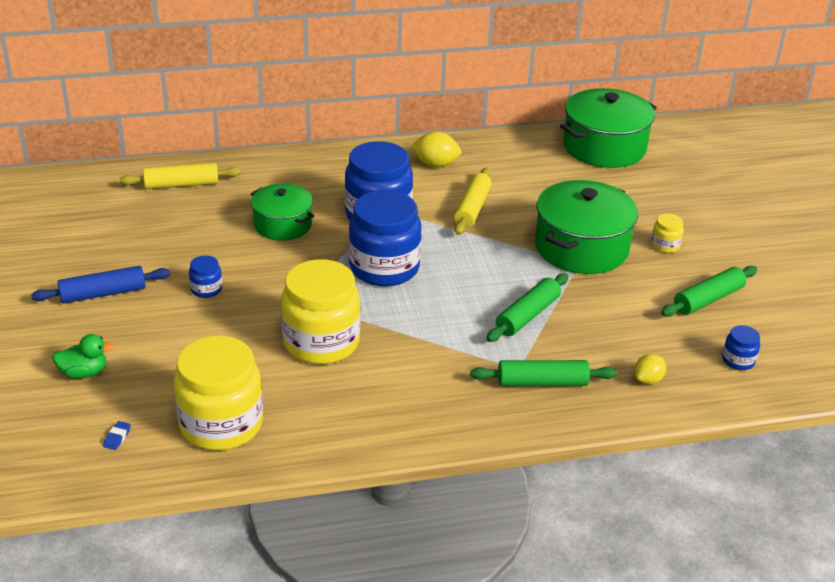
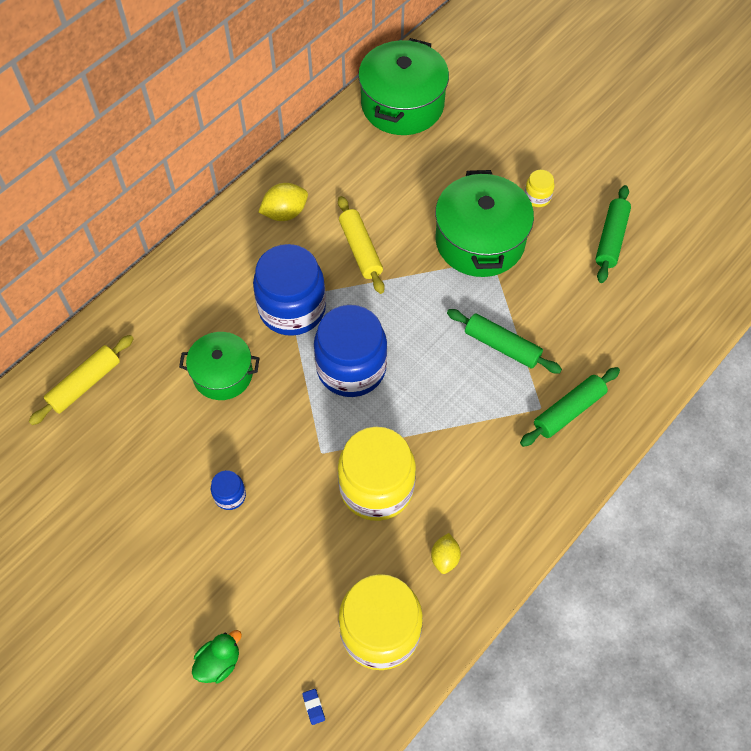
camera: 35 degrees left, 25 degrees up
(103, 293) = (146, 564): blue rolling pin -> none
(527, 315) = (502, 346): green rolling pin -> green rolling pin turned 60 degrees counterclockwise
(648, 380) = (635, 355): yellow lemon -> yellow lemon (445, 558)
(738, 360) = (677, 291): blue jar -> none

